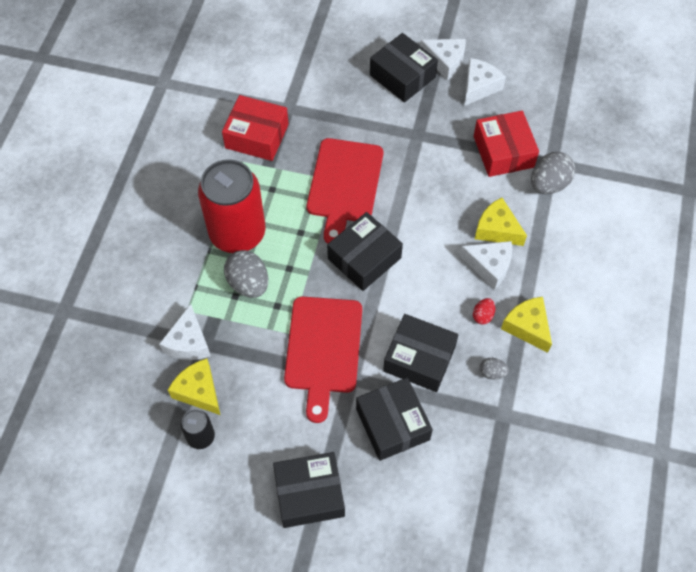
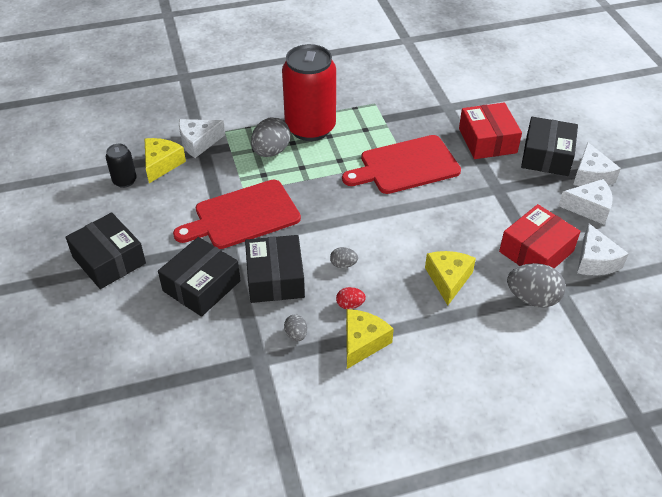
camera: 60 degrees right, 15 degrees down
(257, 136) = (405, 102): red box -> red box (487, 141)
(364, 258) = (346, 205): black box -> none
(434, 297) = (343, 264): none -> grey egg
(489, 266) = (405, 289): white cheese -> white cheese (595, 261)

